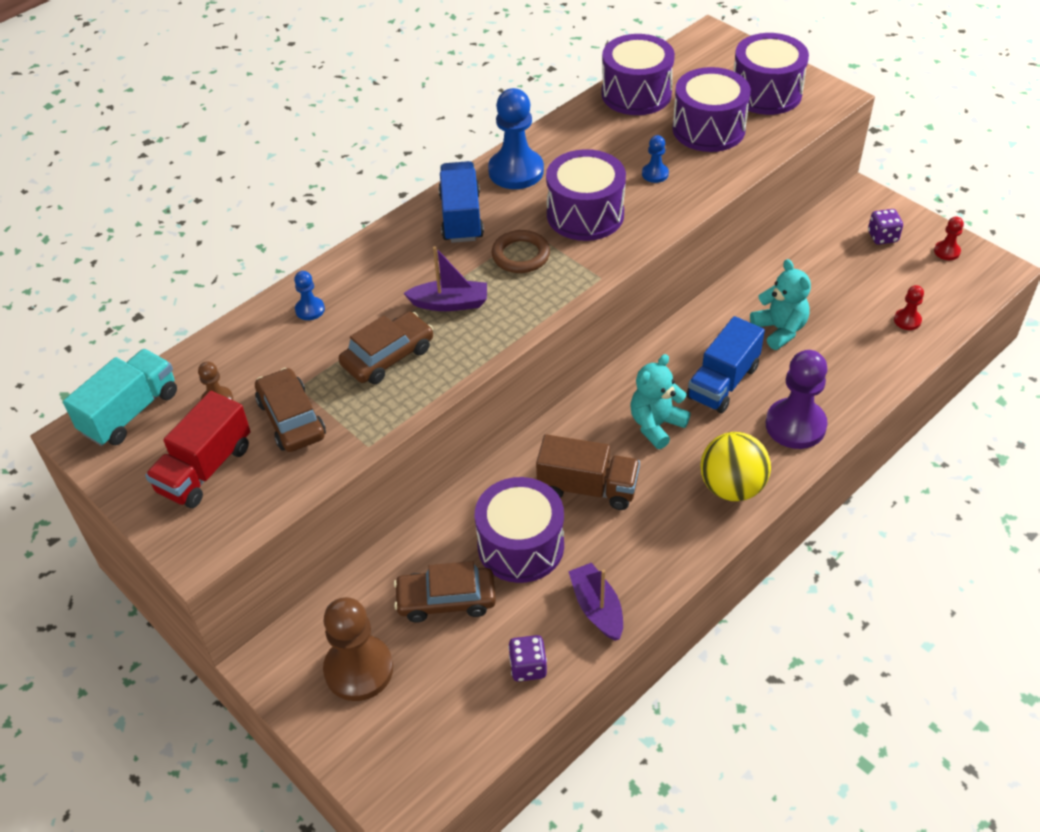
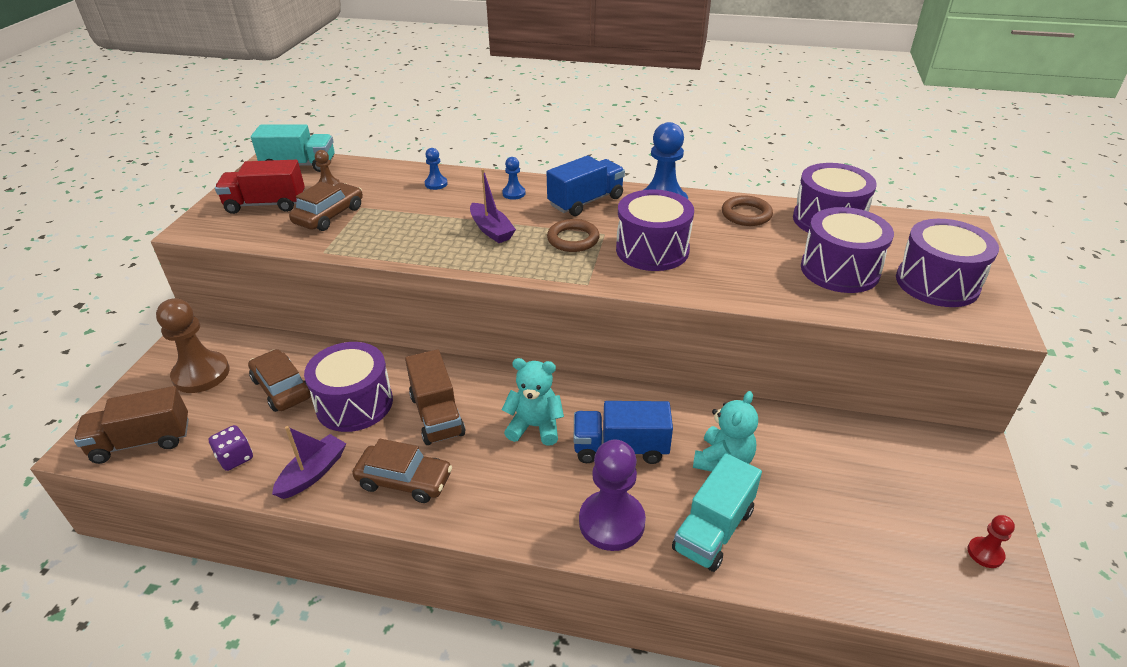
camera: 55 degrees right, 10 degrees down
(388, 356) = (416, 227): brown car -> brown car (404, 480)
(437, 748) = (142, 441): none -> brown truck
(583, 132) = (746, 214): none -> brown ring
(655, 174) = (743, 264): blue pawn -> blue pawn (514, 193)
(732, 487) = (500, 506): yellow ball -> none
(841, 372) = (713, 530): none -> turquoise truck
(882, 237) = (937, 488): purple dice -> none
(907, 320) = (841, 558): red pawn -> none

